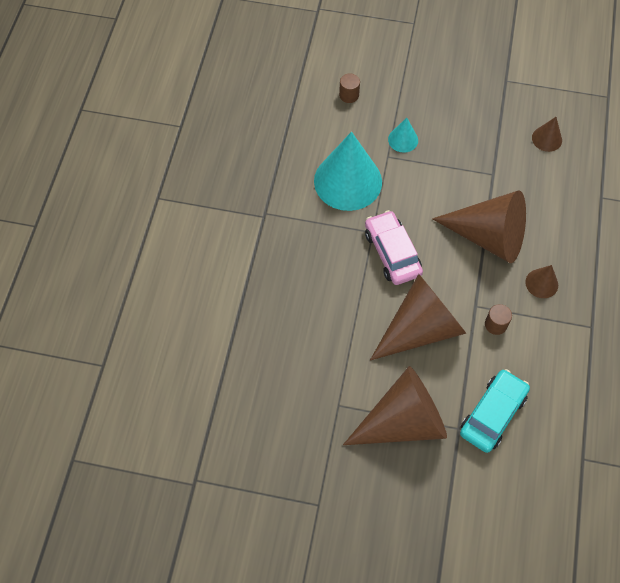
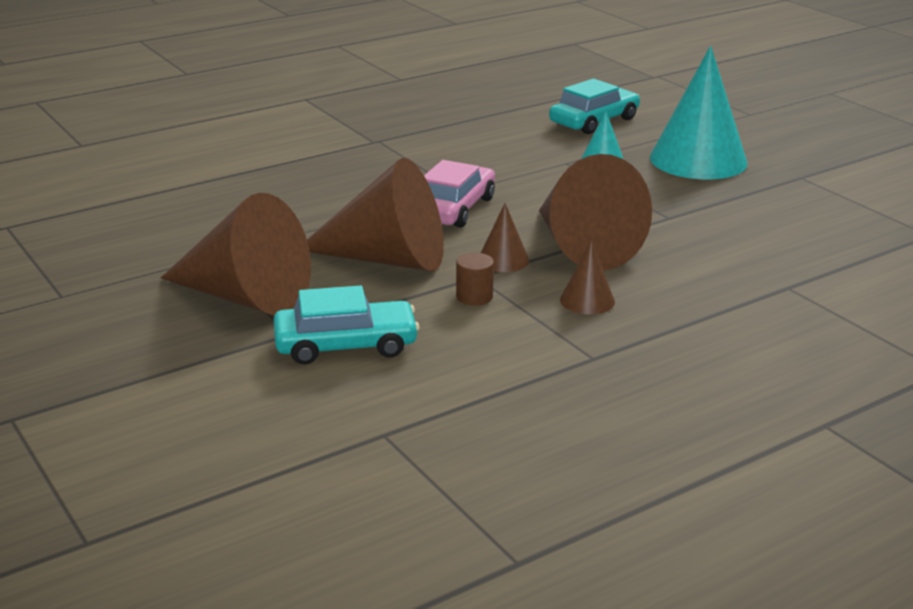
camera: 45 degrees right, 35 degrees down
(348, 181) = (494, 157): turquoise cone -> turquoise cone (698, 160)
(349, 95) = (594, 121): brown cylinder -> turquoise car
(547, 139) = (784, 225): brown cone -> brown cone (503, 260)

